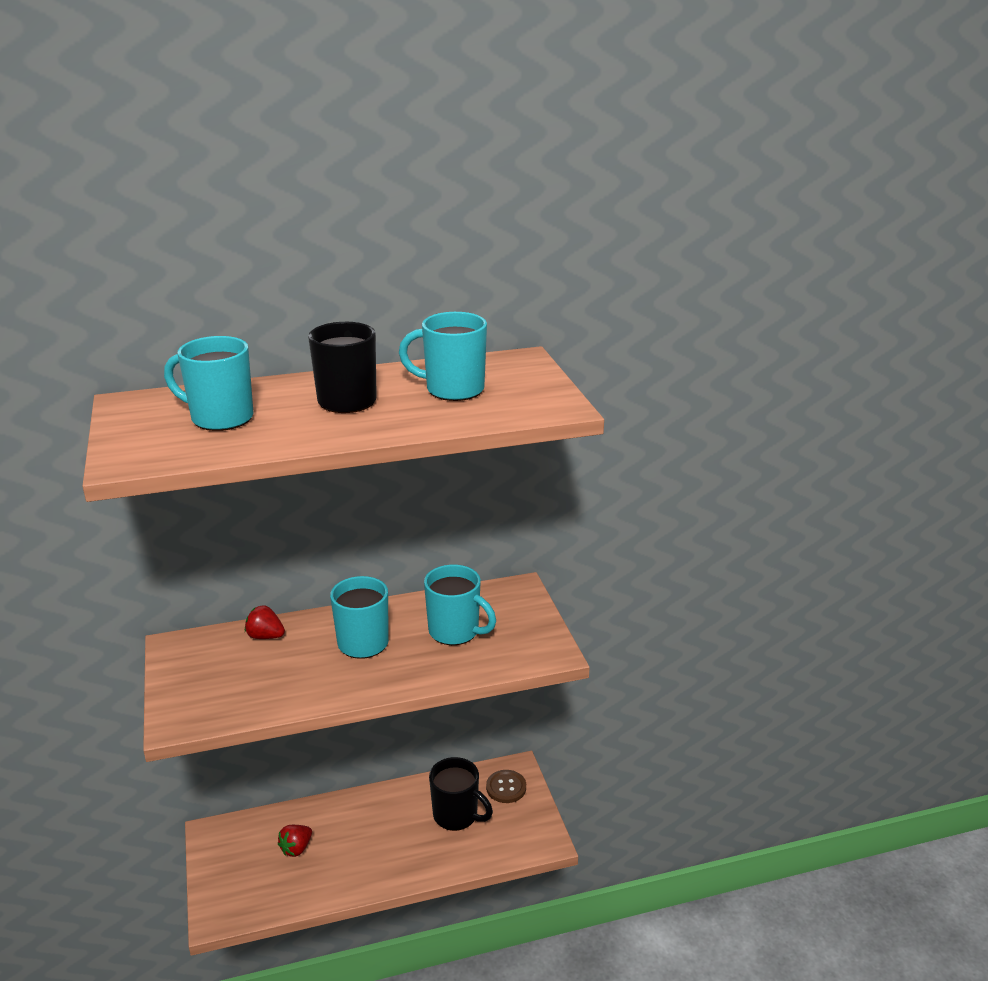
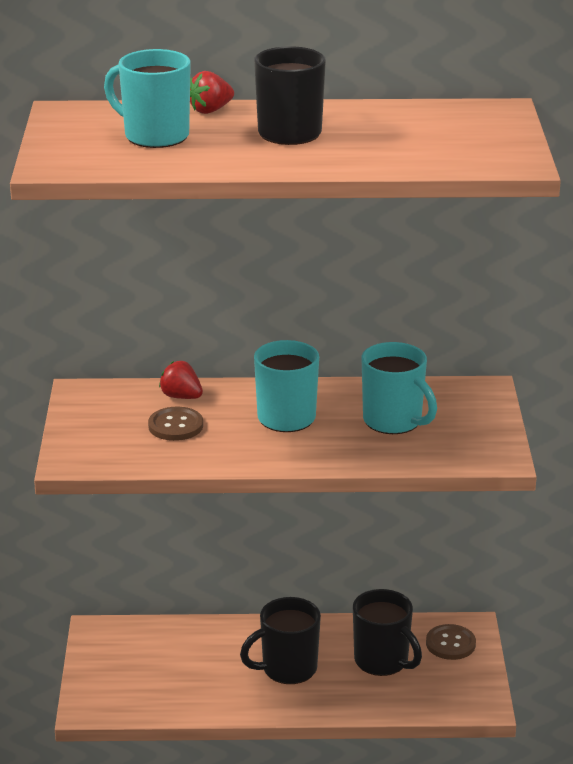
camera: 15 degrees right, 0 degrees up
(266, 667) = (175, 426): none -> brown button
(296, 848) = (189, 661): red strawberry -> red strawberry (210, 110)
(381, 839) = (287, 669): none -> black mug
(453, 389) = (407, 133): turquoise mug -> none

